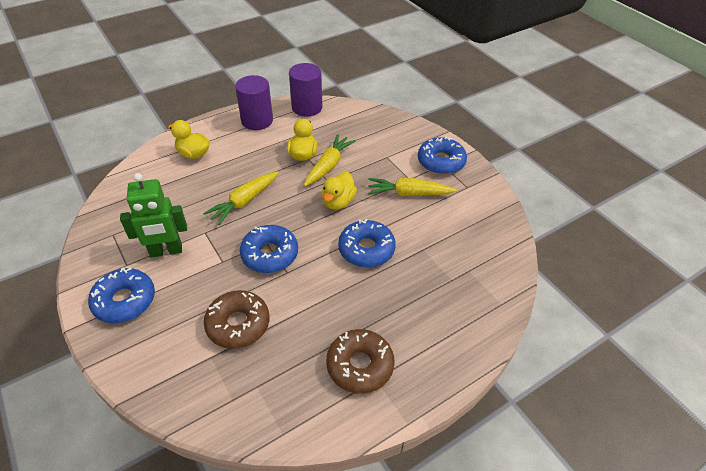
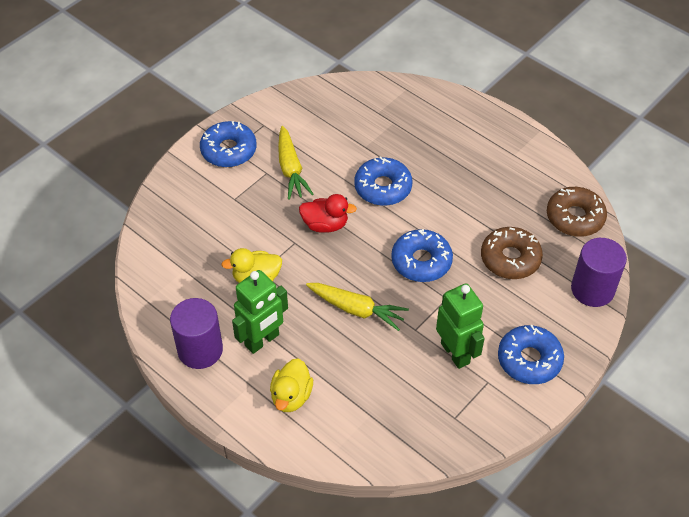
camera: 105 degrees left, 5 degrees up
(247, 148) = (262, 340): none -> green robot
(307, 107) = (155, 302): purple cylinder -> purple cylinder (592, 289)
(329, 165) = (267, 248): yellow carrot -> none
(338, 202) = (325, 225): yellow duck -> red duck
(360, 365) = (508, 166): brown donut -> brown donut (575, 217)

